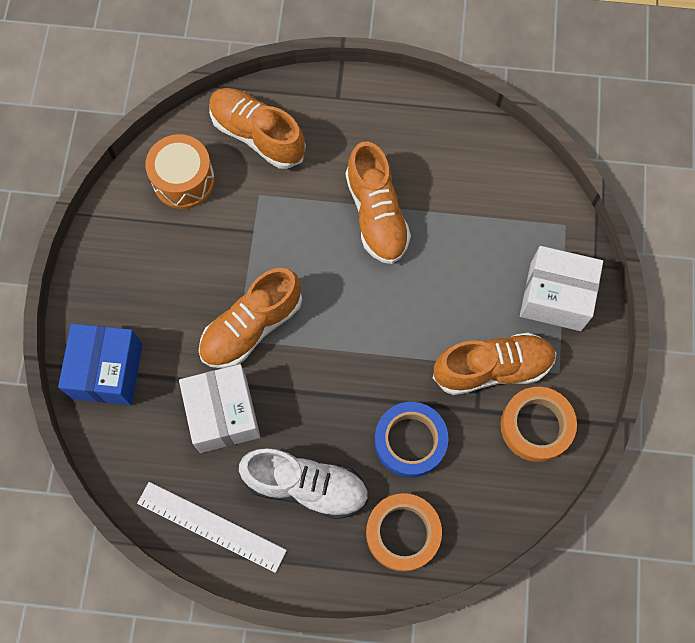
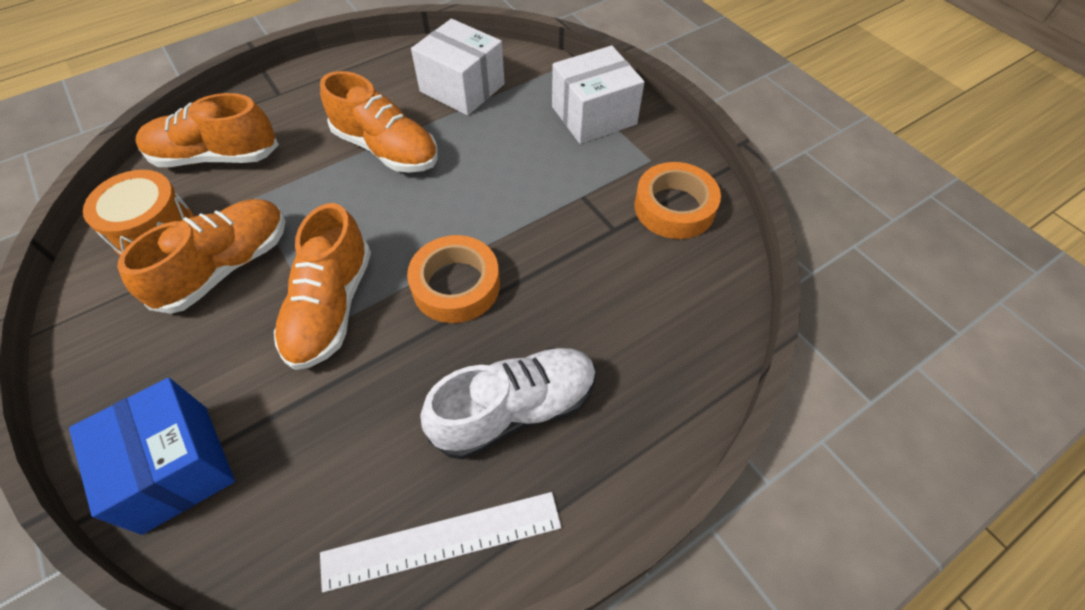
camera: 40 degrees left, 15 degrees down
(223, 414) = (362, 409): white box -> white box (462, 88)
(403, 533) = (653, 377): orange tape -> orange tape (456, 285)
(410, 441) = (581, 294): blue tape -> none
(492, 368) = (595, 191): orange shoe -> orange shoe (226, 267)

